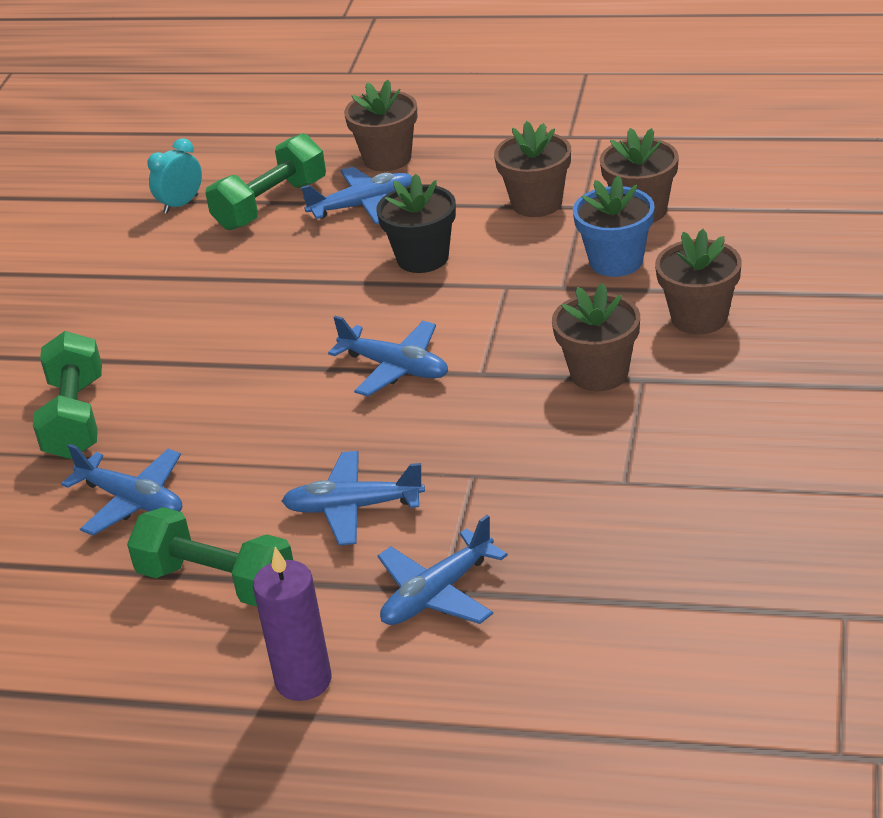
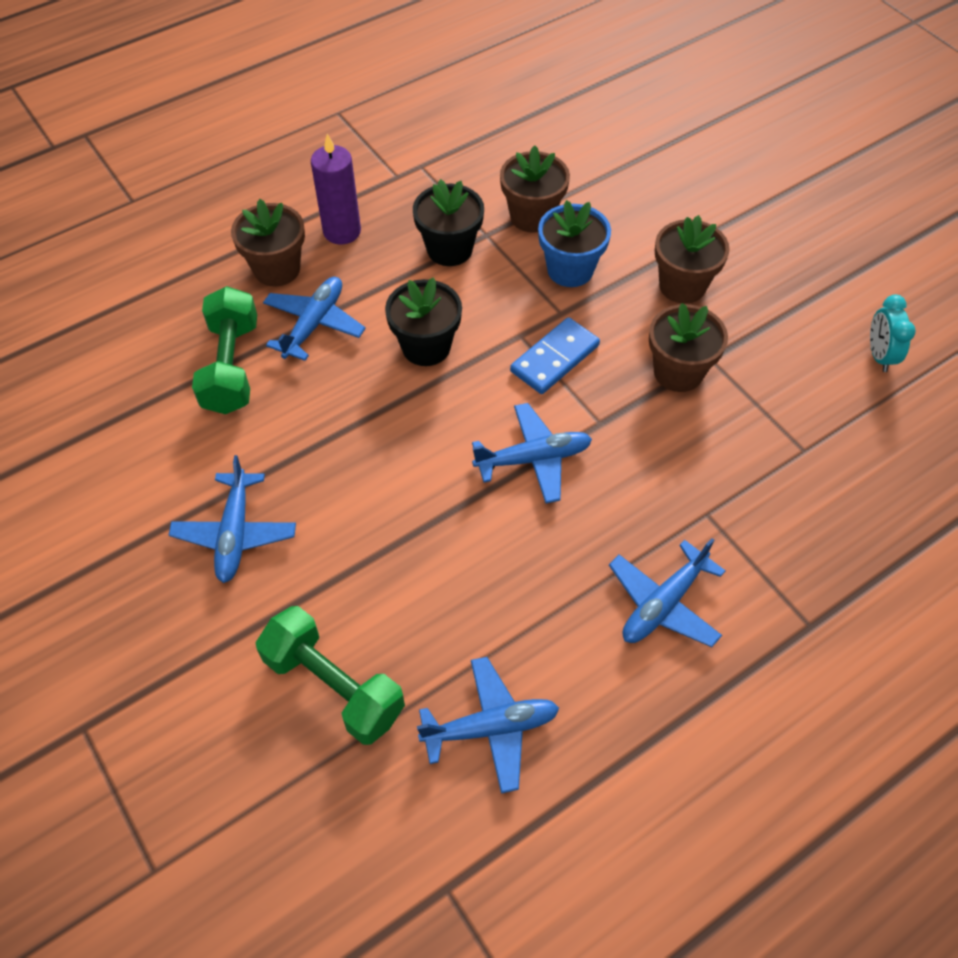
camera: 50 degrees left, 20 degrees up
(181, 204) = (145, 411): turquoise clock -> turquoise clock (879, 355)
(217, 582) = (655, 748): green dumbbell -> none
(303, 680) = (824, 779): purple candle -> purple candle (342, 231)
(437, 594) = (811, 632): blue plane -> blue plane (235, 534)
(510, 314) = (554, 358): none -> blue domino
(536, 203) = (449, 249): brown flower pot -> black flower pot

